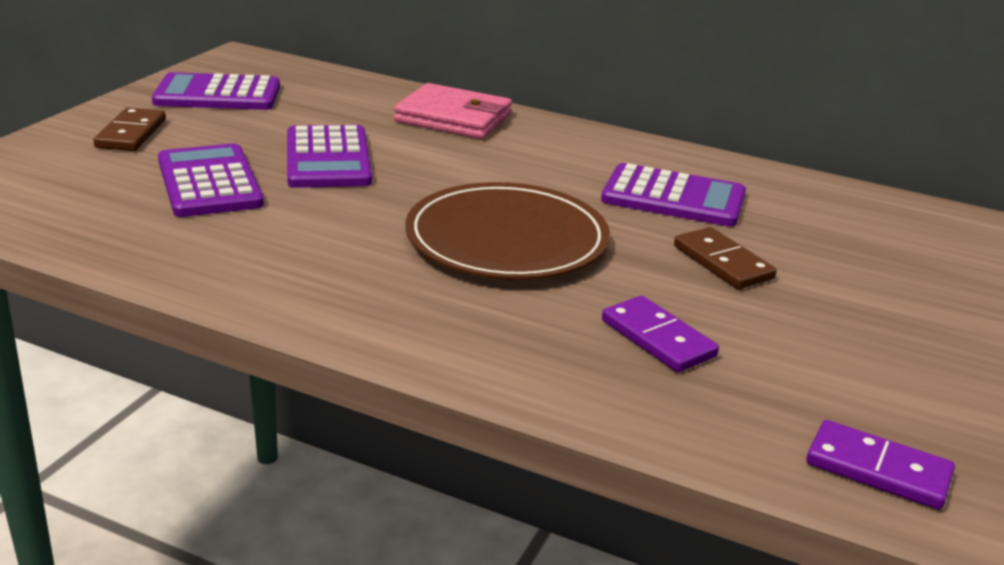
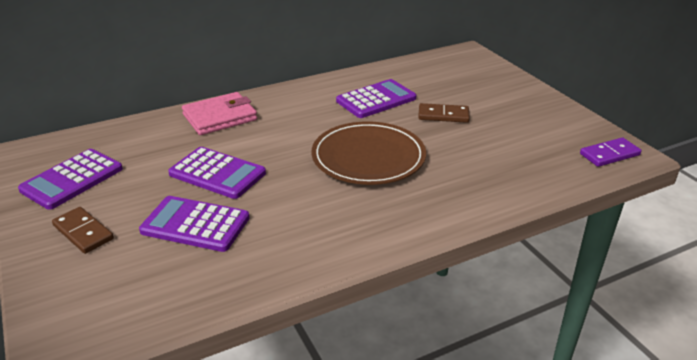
camera: 50 degrees left, 5 degrees up
(658, 338) = (488, 158): purple domino -> none

